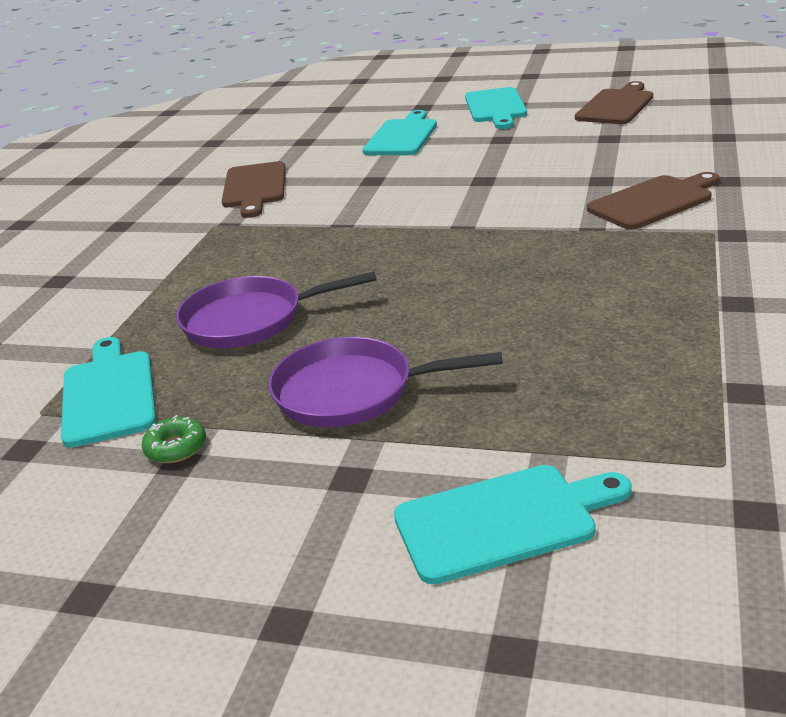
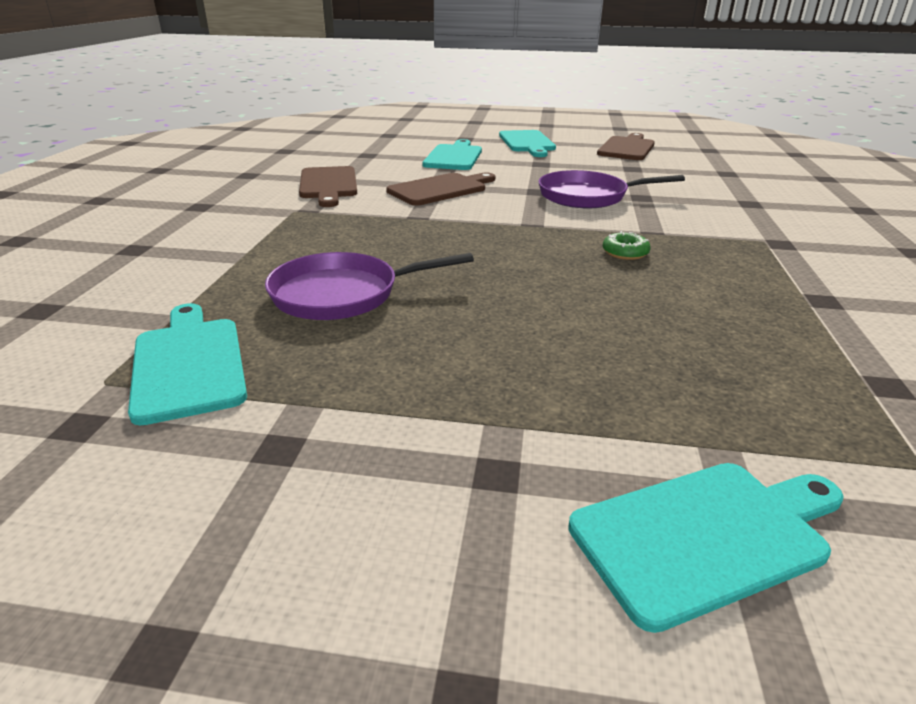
camera: 10 degrees left, 0 degrees up
(176, 447) = (273, 429): green donut -> green donut (625, 253)
(352, 391) = (470, 370): purple pan -> purple pan (587, 196)
(653, 201) = (696, 215): brown cutting board -> brown cutting board (440, 189)

